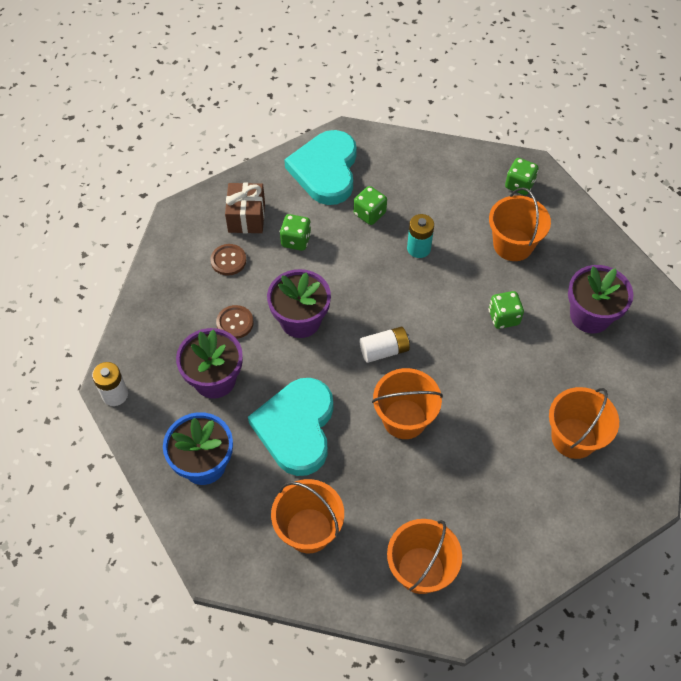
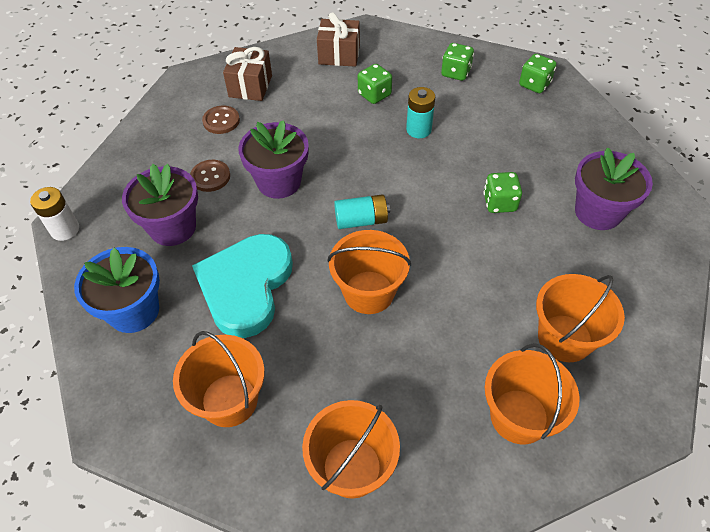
camera: 10 degrees right, 5 degrees down
(296, 240) = (294, 110): green dice -> green dice (455, 73)
(325, 170) = (339, 55): turquoise heart -> brown gift
(384, 350) = (361, 220): white battery -> turquoise battery
(513, 245) = (520, 136): orange bucket -> orange bucket (519, 416)

